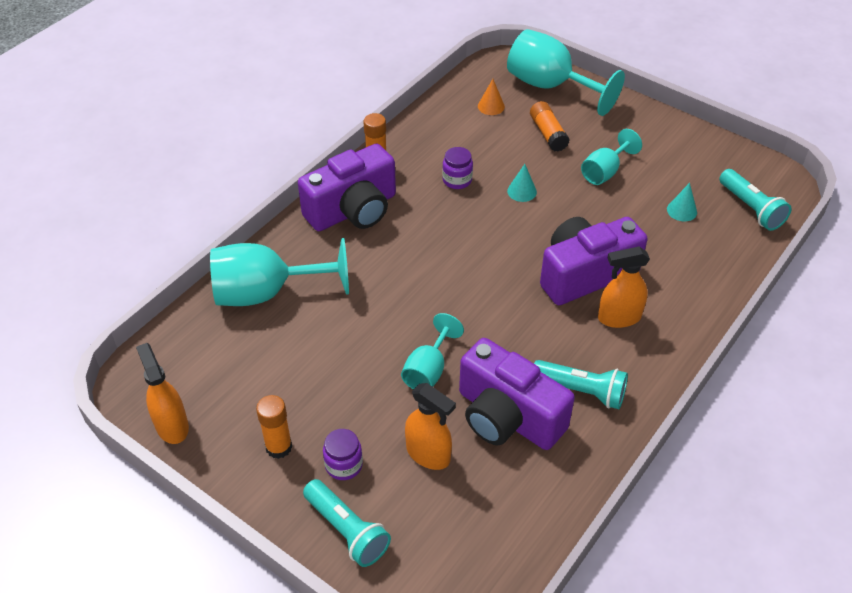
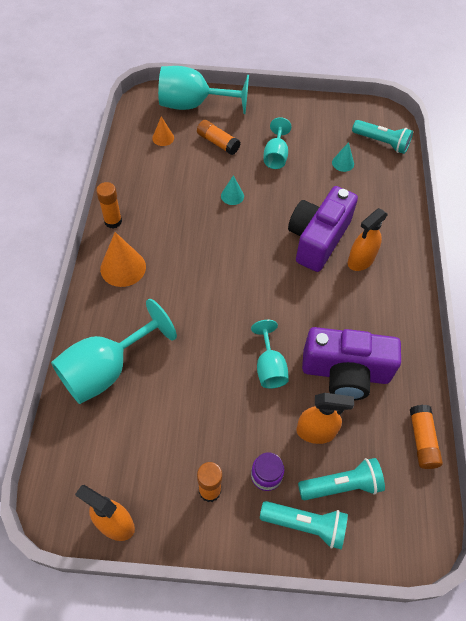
camera: 35 degrees left, 10 degrees up
(353, 210) = (123, 267): purple camera -> orange cone
(457, 180) = (181, 207): purple jar -> none
(540, 526) = (422, 440): none -> orange glue stick
(581, 391) = (376, 327): turquoise flashlight -> turquoise flashlight (342, 485)

